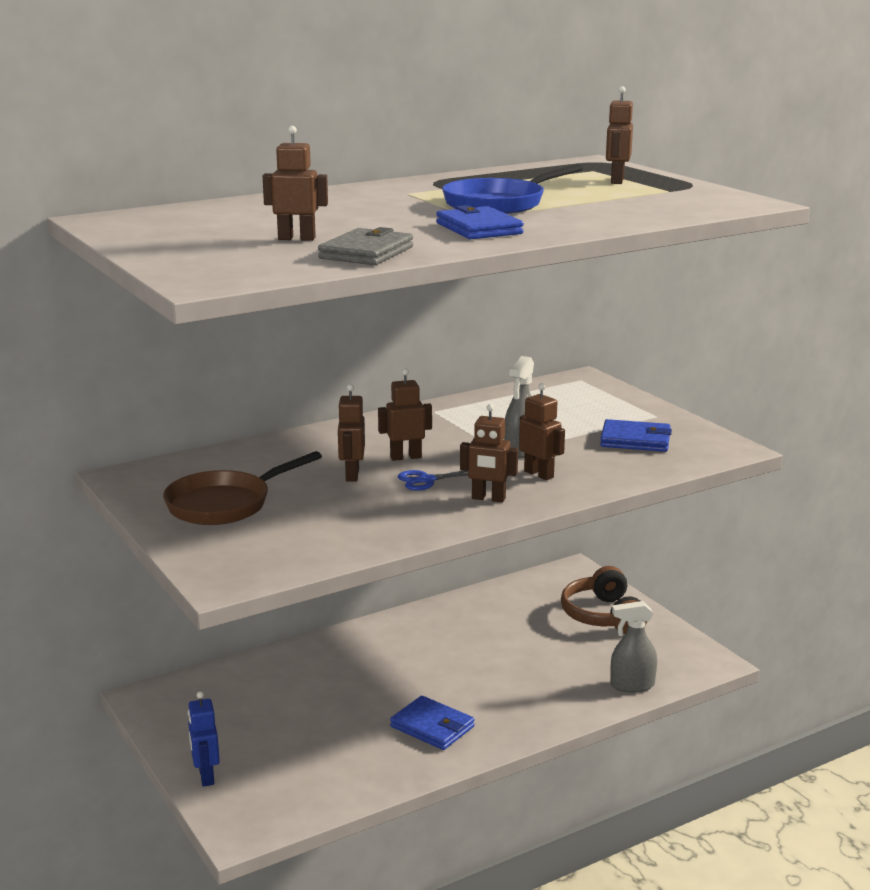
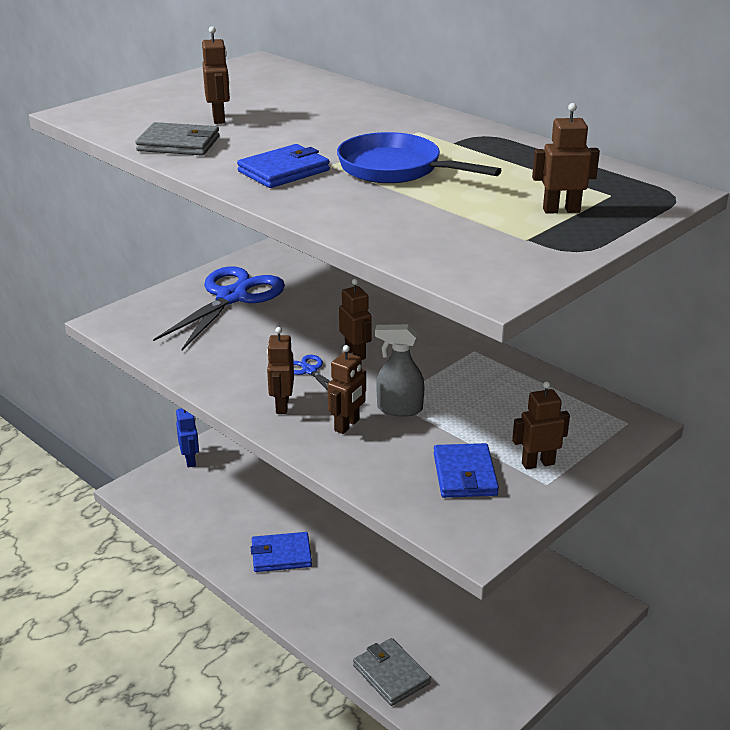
camera: 75 degrees right, 10 degrees up
(206, 776) = (190, 460): blue robot -> blue robot turned 105 degrees clockwise
(224, 504) = (232, 297): brown pan -> blue scissors
(352, 475) = (306, 336): brown robot -> brown robot (538, 463)
(432, 727) = (281, 555): blue wallet -> blue wallet turned 60 degrees clockwise
(603, 616) = (516, 638): brown headphones -> none
(632, 685) = (391, 674): grey spray bottle -> grey wallet

